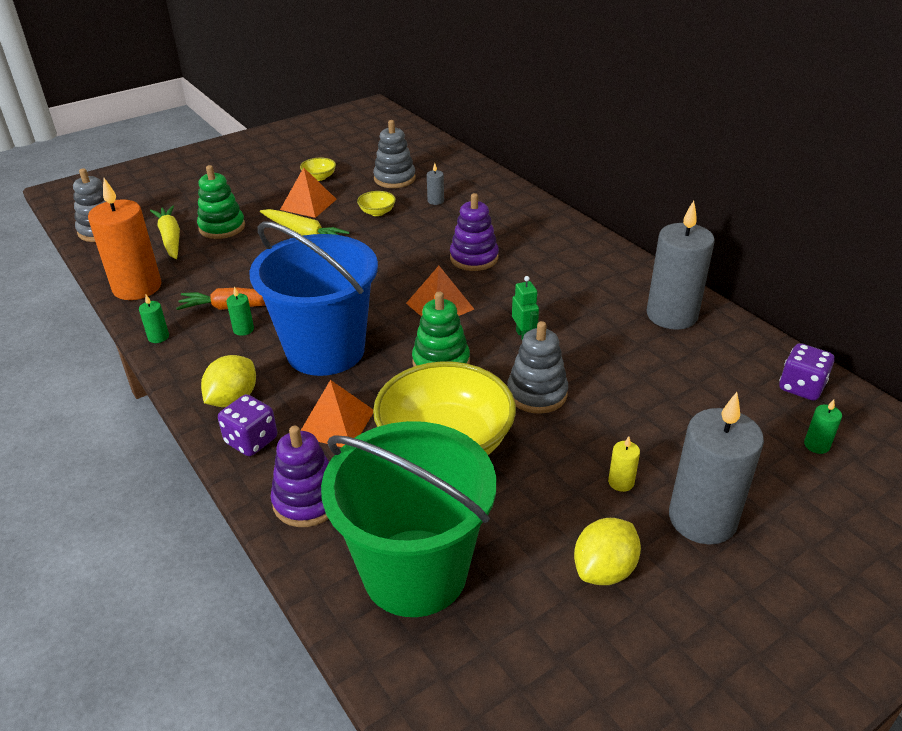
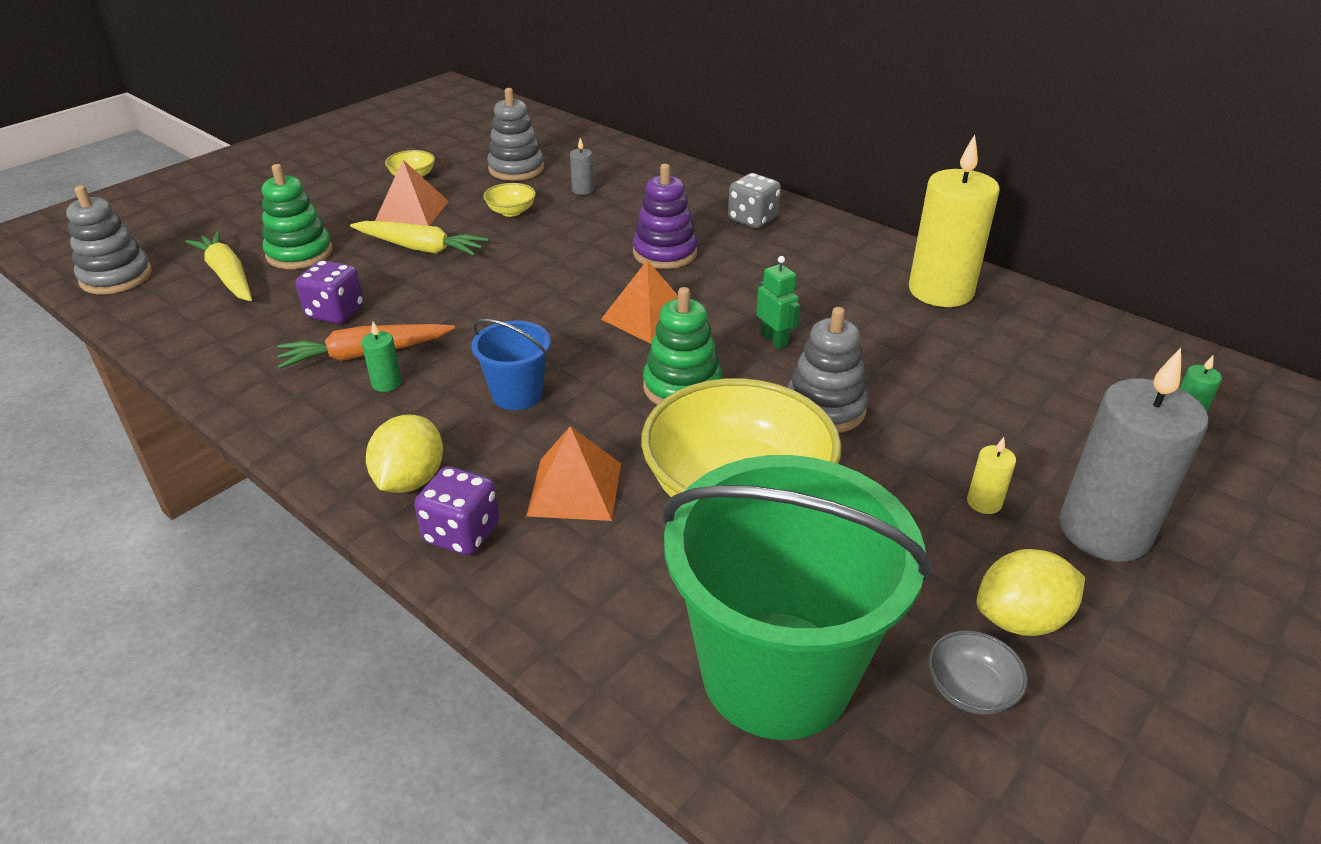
camera: 15 degrees left, 0 degrees up
(137, 287) = (202, 347): orange candle -> none
(158, 337) = (261, 411): green candle -> none
(307, 501) = (580, 603): purple stacking toy -> none
(325, 350) = (517, 394): blue bucket -> blue bucket, size x0.45
(542, 610) = (970, 690): none -> grey bowl
(552, 239) = (752, 219): none -> grey dice
(604, 570) = (1020, 619): yellow lemon -> yellow lemon turned 45 degrees clockwise
(671, 315) = (940, 291): grey candle -> yellow candle
(801, 387) = (1131, 354): purple dice -> purple dice (335, 312)

